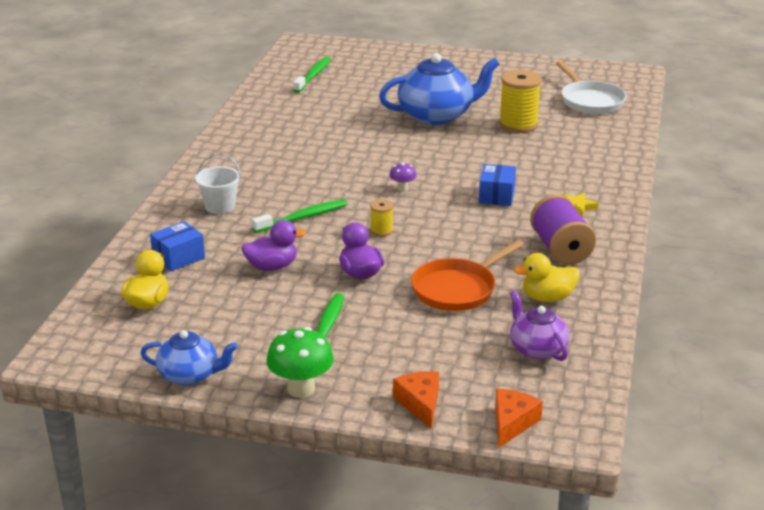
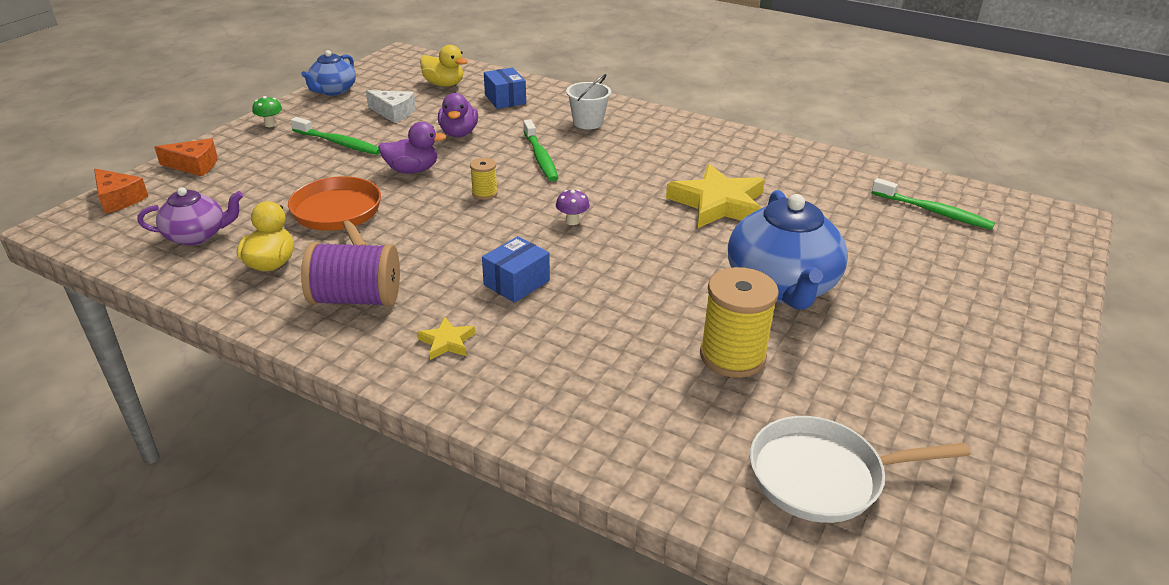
camera: 105 degrees right, 5 degrees up
(238, 316) = (394, 113): none -> white cheese
(301, 389) = (270, 124): green mushroom -> green mushroom, size x0.53
(343, 140) = (718, 203): none -> yellow star
(496, 196) = (516, 283): blue box -> blue box turned 75 degrees counterclockwise

